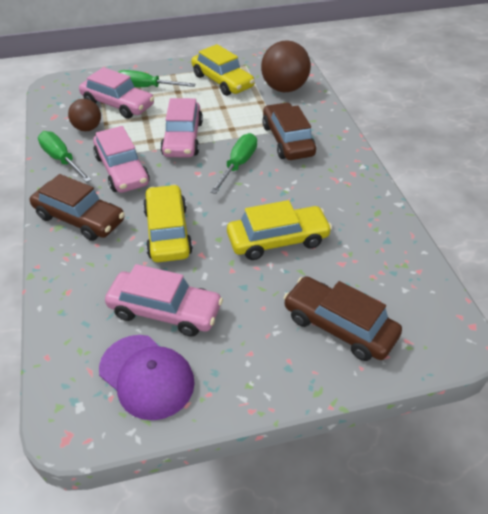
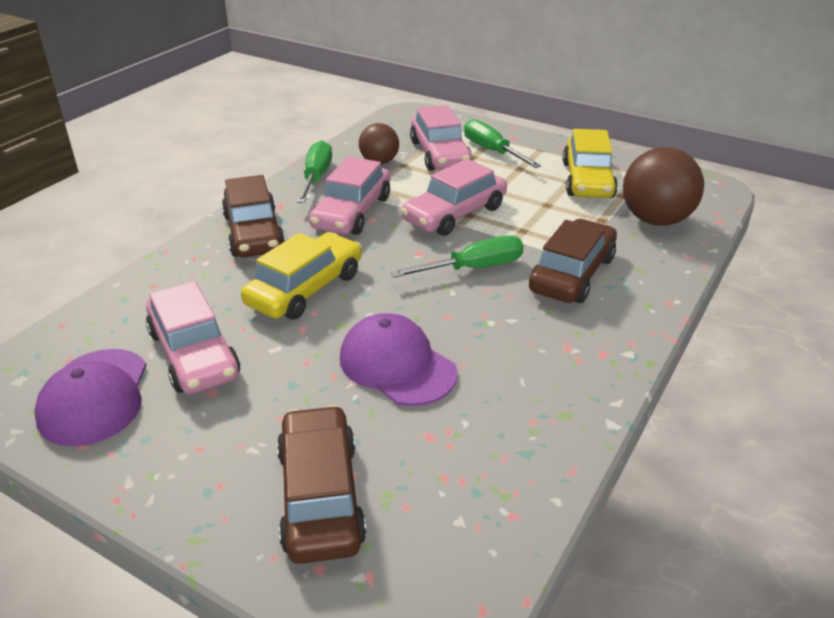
camera: 45 degrees right, 10 degrees down
(278, 240) = (397, 365): yellow car -> purple cap

